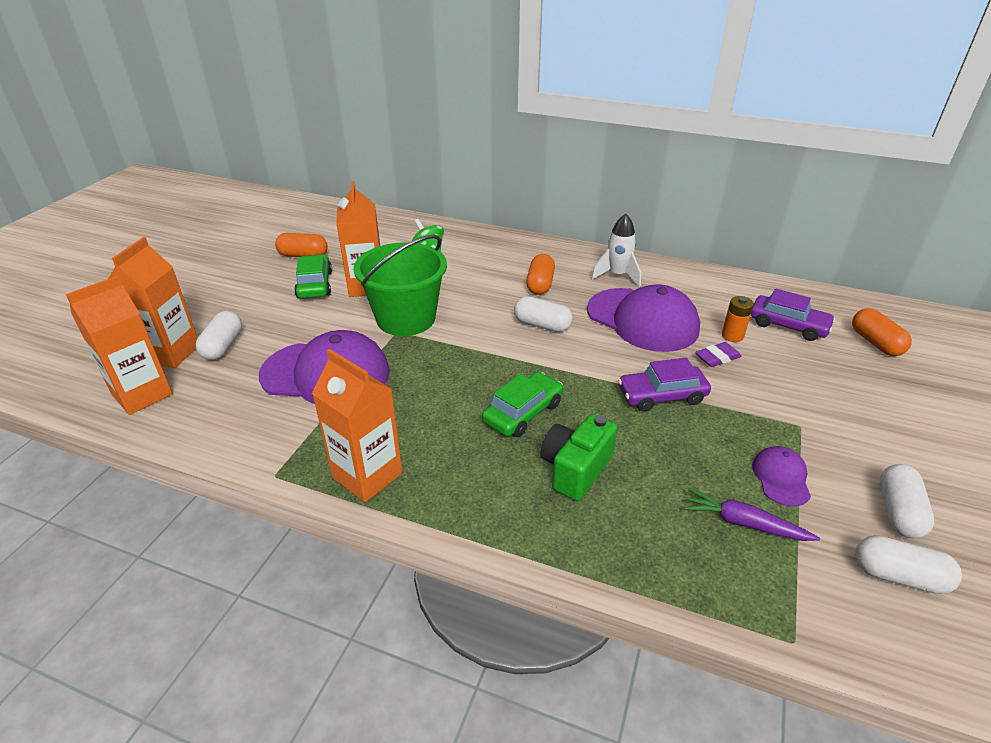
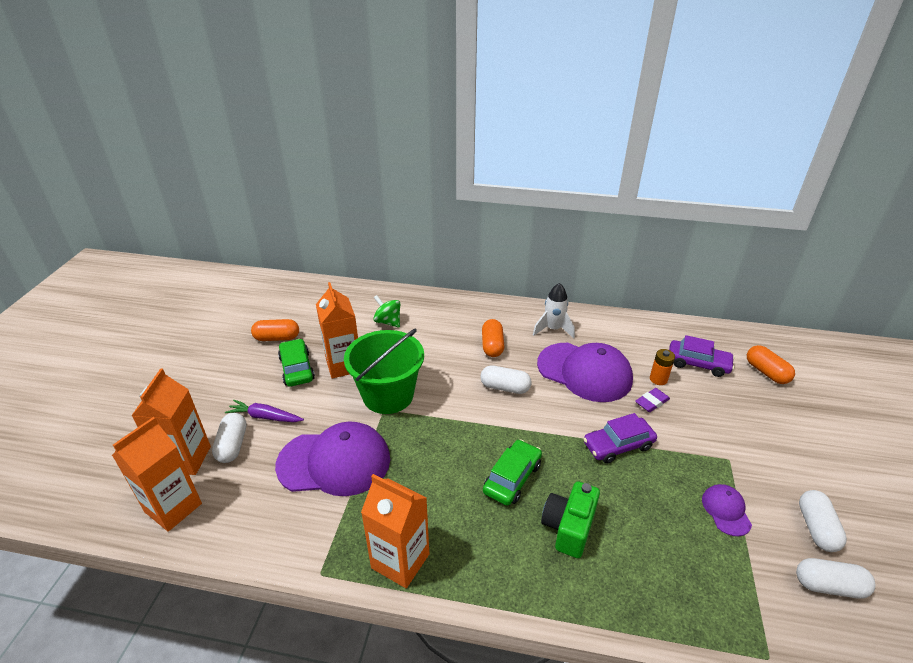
camera: 10 degrees left, 0 degrees up
(744, 523) = (708, 557): purple carrot -> purple carrot (265, 417)

